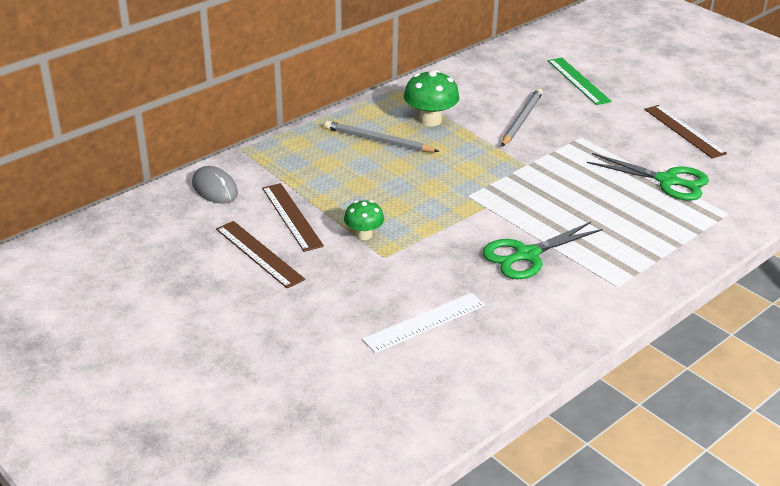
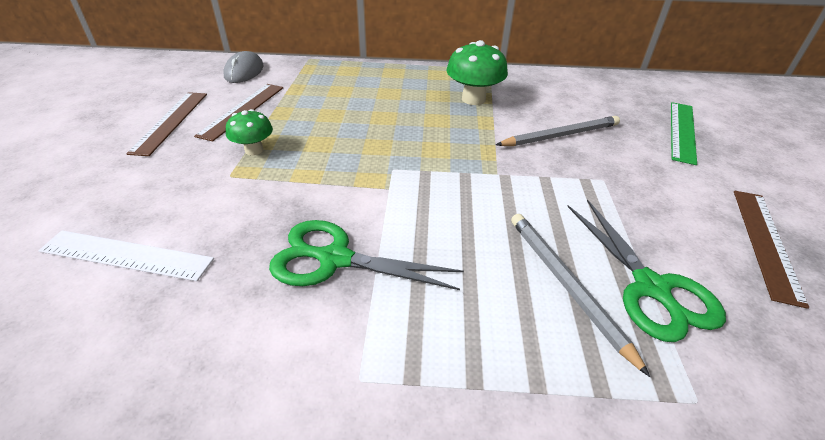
camera: 45 degrees right, 5 degrees up
(378, 141) = (405, 94): grey pencil -> grey pencil (566, 285)

